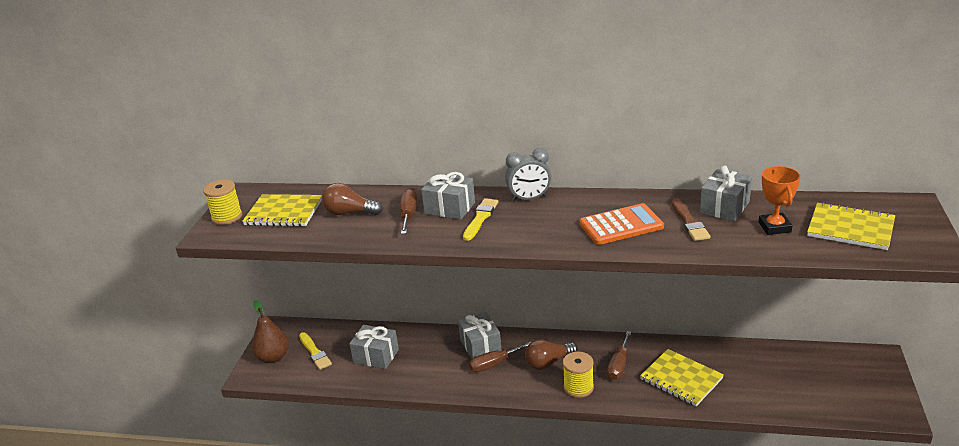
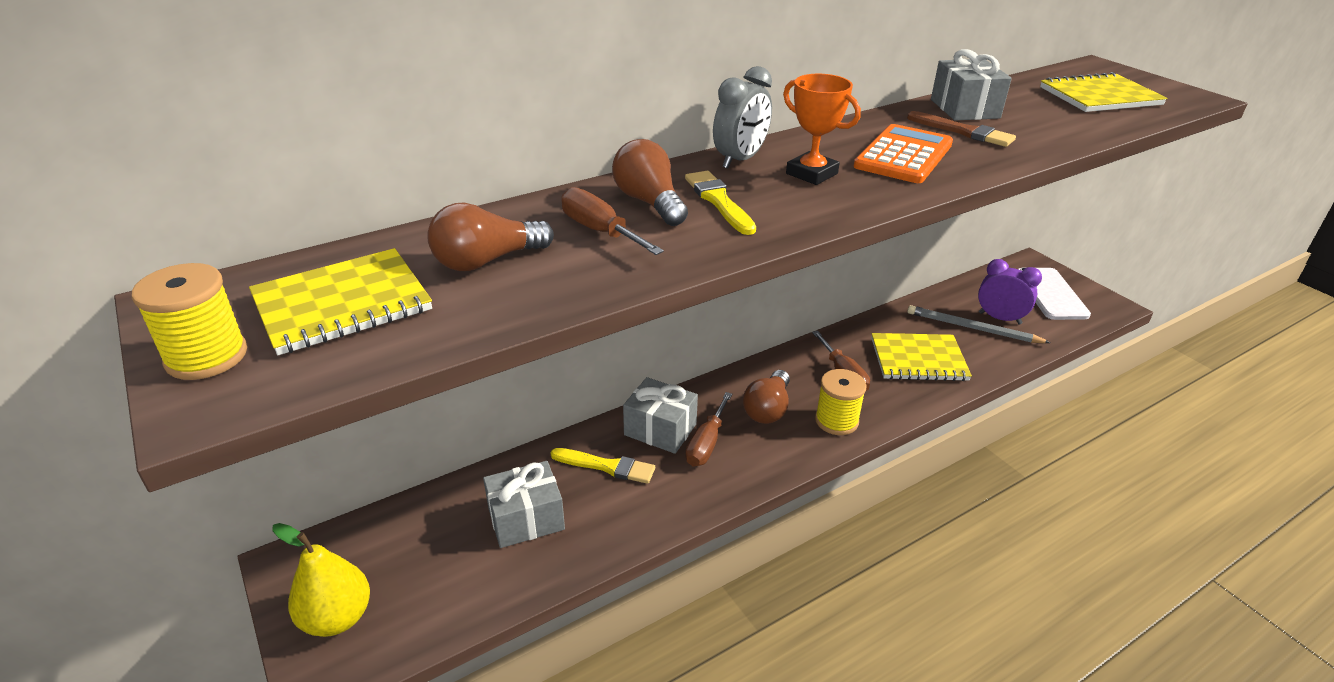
camera: 45 degrees left, 5 degrees up
(273, 357) = (337, 618): brown pear -> yellow pear
(315, 352) = (412, 568): yellow brush -> yellow brush (607, 466)
(450, 208) = (649, 203): grey gift -> brown light bulb
(751, 378) = (972, 328): none -> grey pencil
(774, 227) = (1043, 113): orange trophy -> orange trophy (811, 174)
(784, 381) = (999, 318): none -> purple clock
(856, 384) = (1051, 294): none -> white phone

